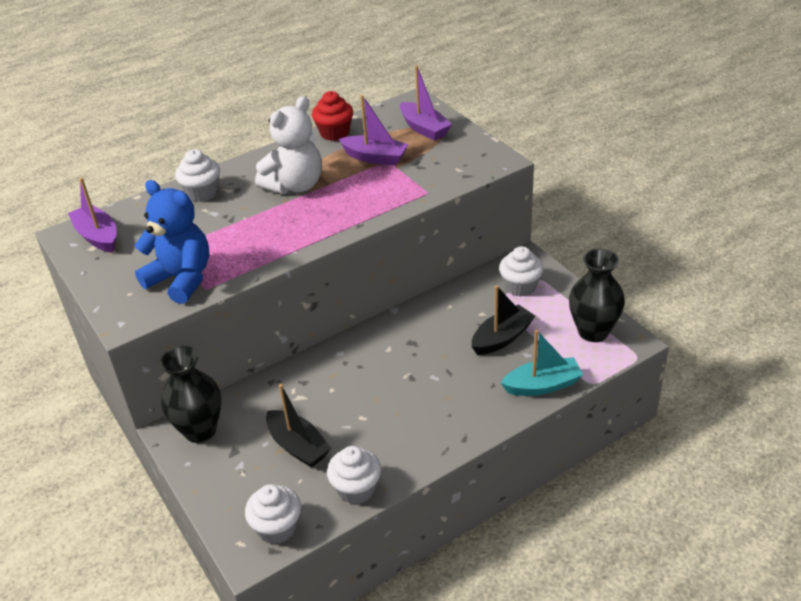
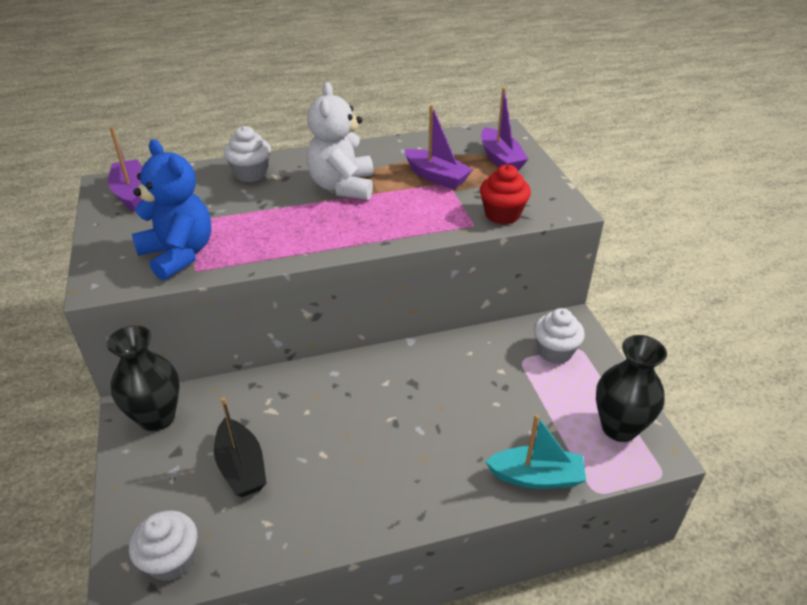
camera: 15 degrees right, 0 degrees up
(295, 185) = (342, 186): white teddy bear -> white teddy bear turned 120 degrees clockwise
(334, 133) = (408, 144): red cupcake -> red cupcake (502, 214)
(356, 489) = (276, 540): white cupcake -> none
(502, 338) = (512, 405): black boat -> none

